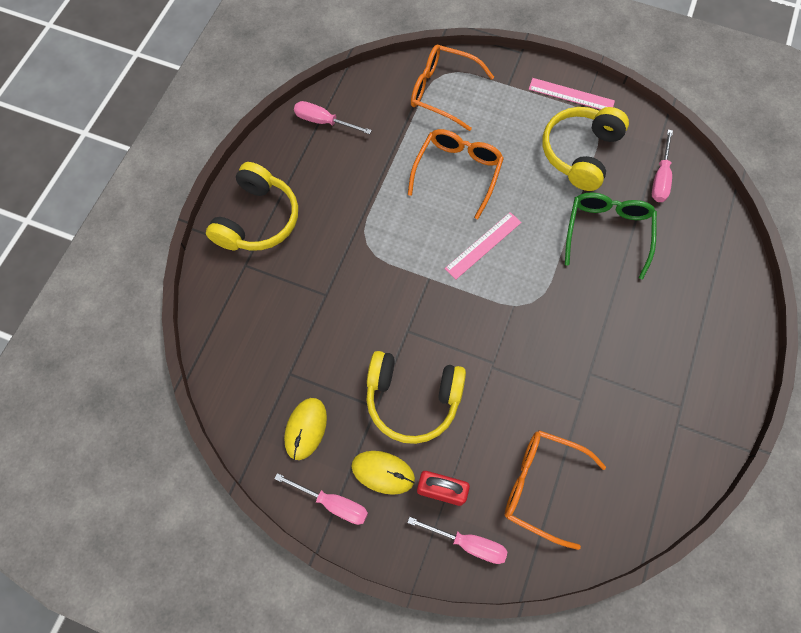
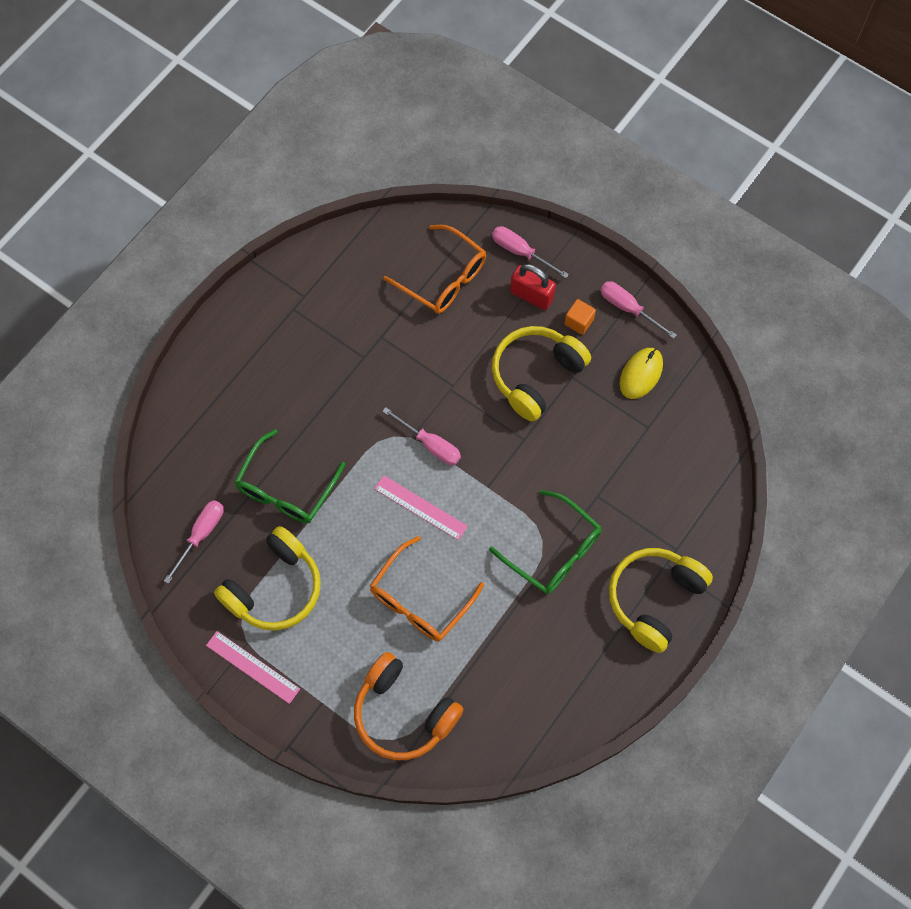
camera: 165 degrees left, 0 degrees up
(324, 121) = (556, 708): pink screwdriver -> pink screwdriver (430, 444)
(354, 237) = (553, 551): none -> green glasses
(383, 472) = (579, 322): yellow mouse -> orange cube
(412, 399) = (536, 375): yellow headphones -> yellow headphones turned 75 degrees counterclockwise
(442, 91) = (403, 713): orange glasses -> orange headphones
(483, 245) = (420, 507): pink ruler -> pink ruler turned 60 degrees clockwise

